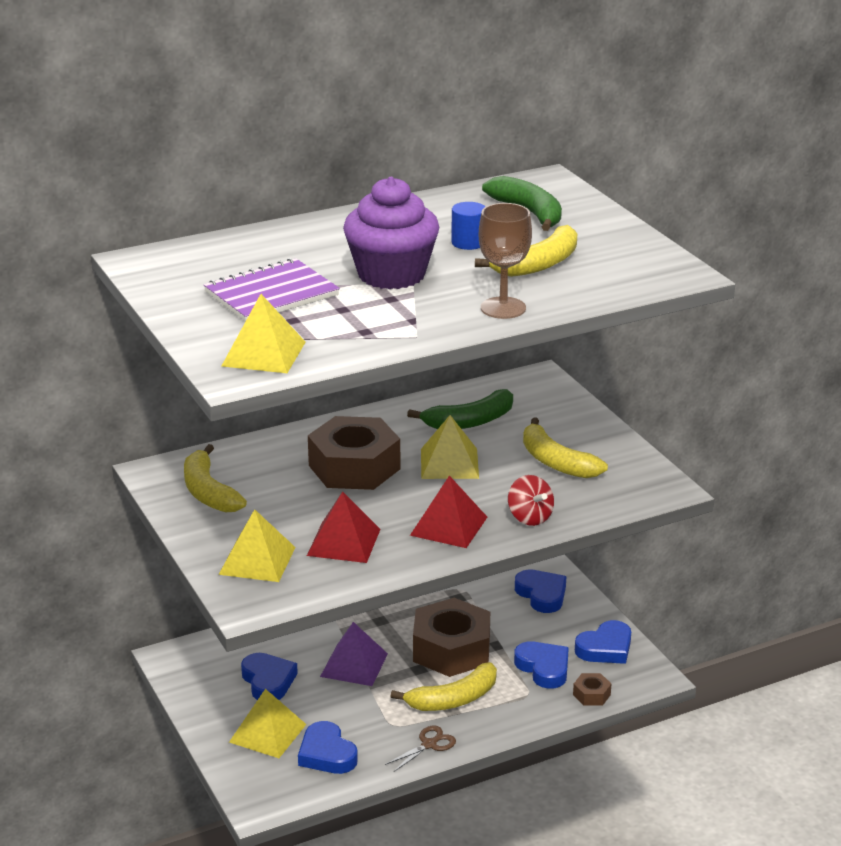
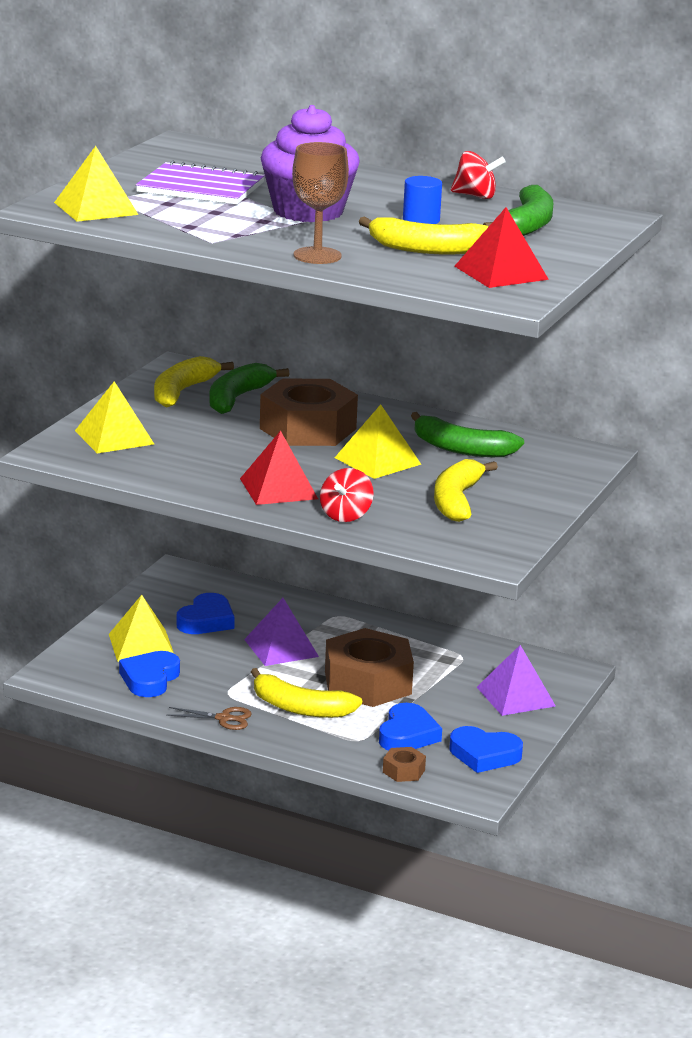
camera: 50 degrees right, 5 degrees down
(255, 473) = (237, 398): none -> green banana
(343, 542) = (189, 458): red pyramid -> red pyramid (501, 272)
(438, 205) = (475, 196): none -> red spinning top
(542, 594) = (516, 696): blue heart -> purple pyramid

